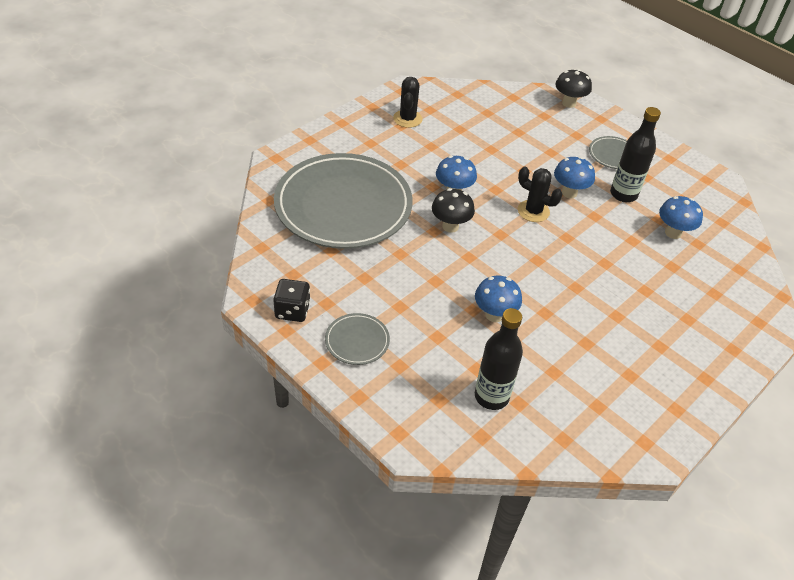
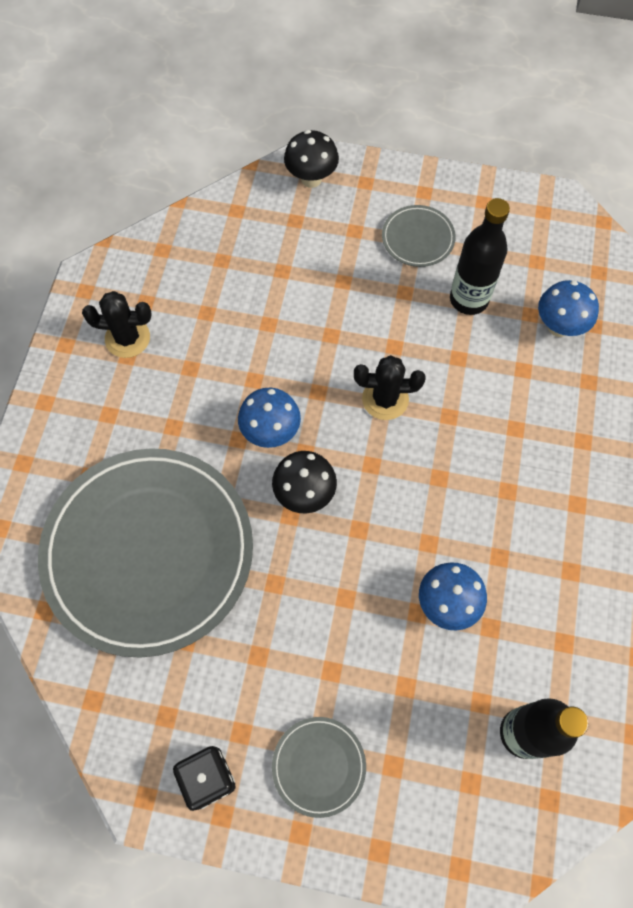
camera: 30 degrees left, 20 degrees up
(407, 119) = (127, 338): black cactus -> black cactus turned 60 degrees counterclockwise
(569, 193) = (407, 339): blue mushroom -> none

